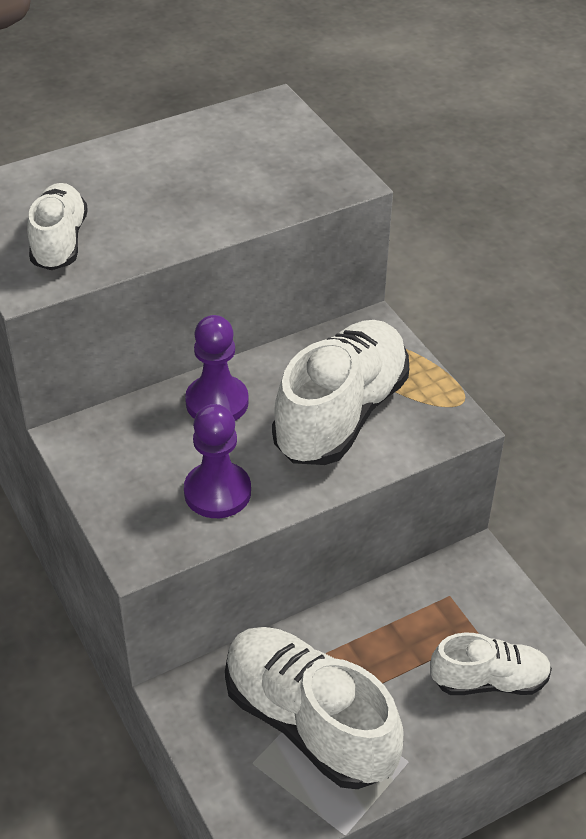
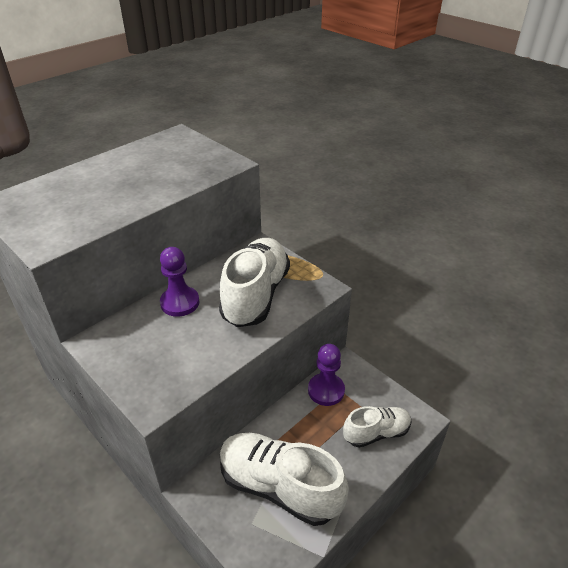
camera: 15 degrees left, 5 degrees down
(59, 242) = (61, 219): white shoe -> none
(217, 492) = (193, 355): purple pawn -> purple pawn (326, 390)

